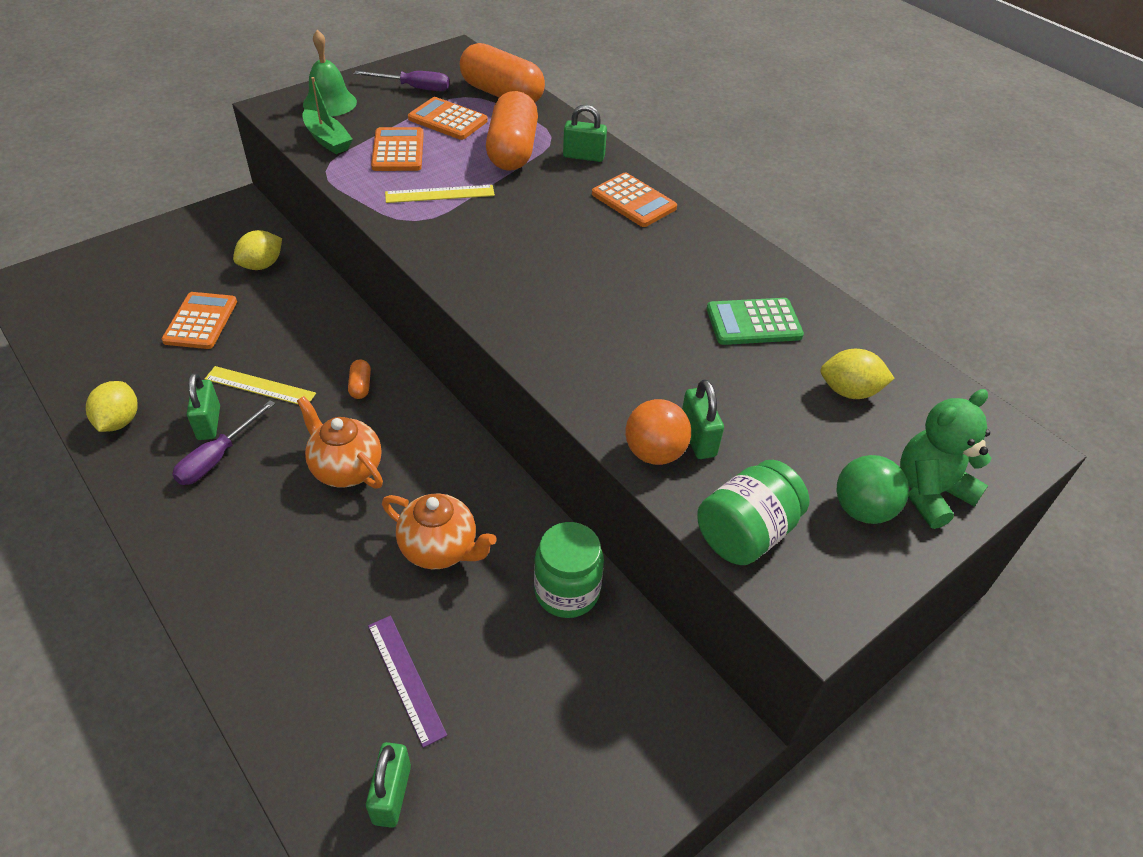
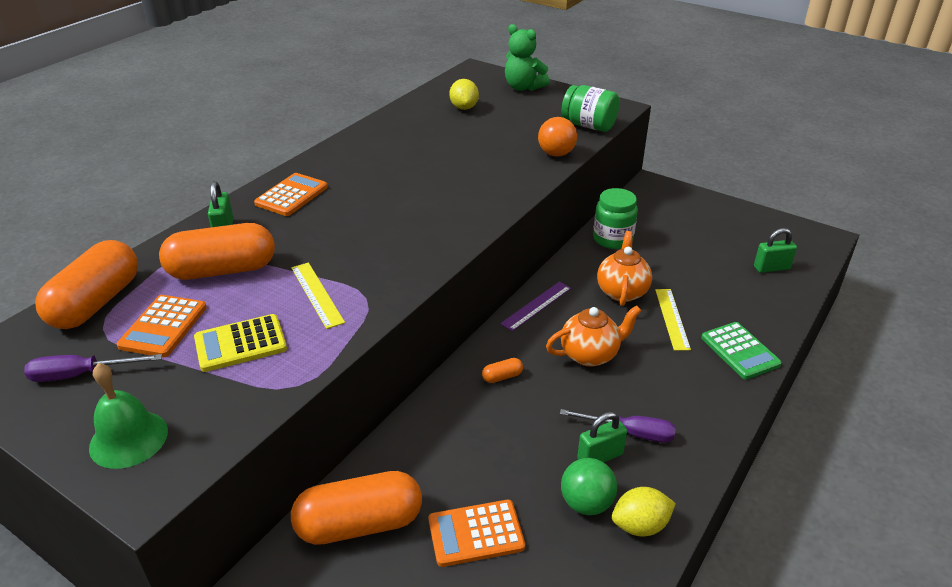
camera: 105 degrees left, 10 degrees down
(260, 386) = (538, 441): yellow ruler -> yellow ruler (671, 318)
(262, 265) = (359, 524): yellow lemon -> orange capsule
(327, 140) = (228, 407): green boat -> none
(346, 469) = (590, 354): orange teapot -> orange teapot turned 135 degrees counterclockwise
(398, 151) = (240, 344): orange calculator -> yellow calculator
(406, 678) = (712, 280): purple ruler -> purple ruler (536, 305)
(414, 88) = (81, 374): purple screwdriver -> purple screwdriver turned 90 degrees counterclockwise
(698, 438) = (534, 143): green padlock -> none
(753, 322) = (420, 137): green calculator -> green calculator (740, 351)
(862, 509) = (548, 101): green ball -> green ball (586, 503)

